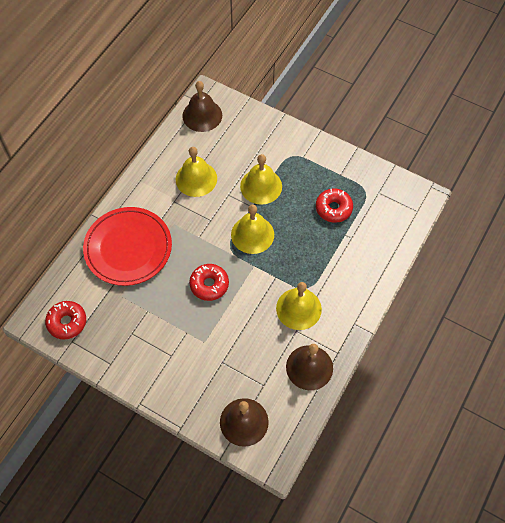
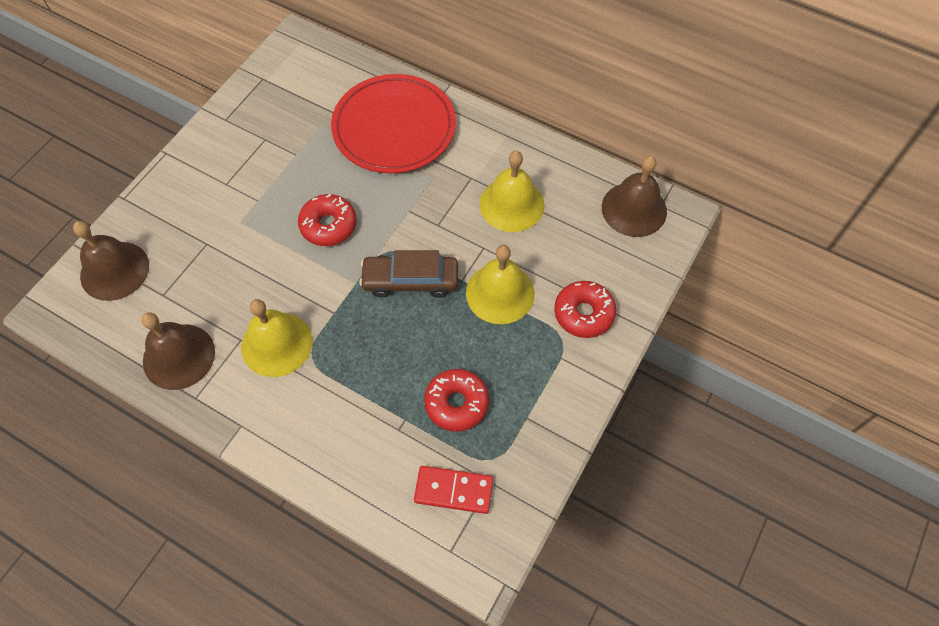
camera: 90 degrees right, 0 degrees up
(67, 322) = (289, 71): red donut -> red donut (583, 313)
(252, 234) = (410, 281): yellow bell -> brown car
(384, 209) = (453, 490): none -> red domino

